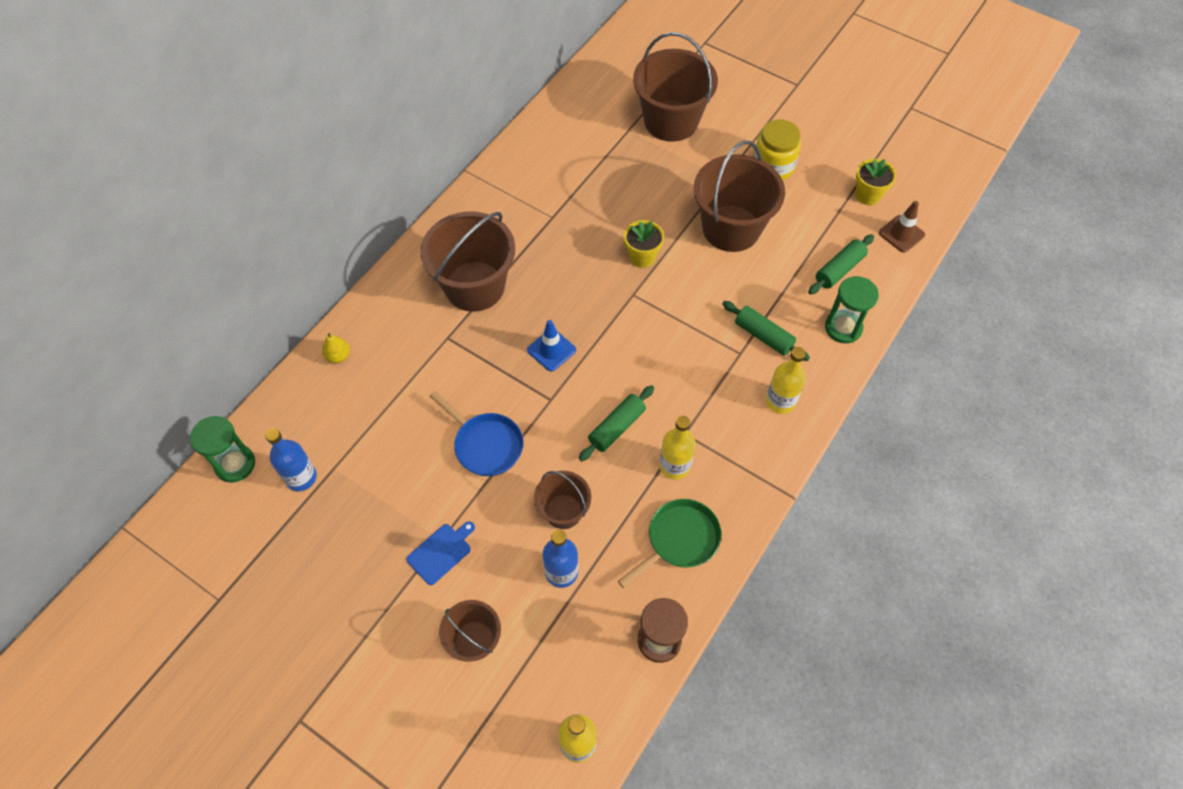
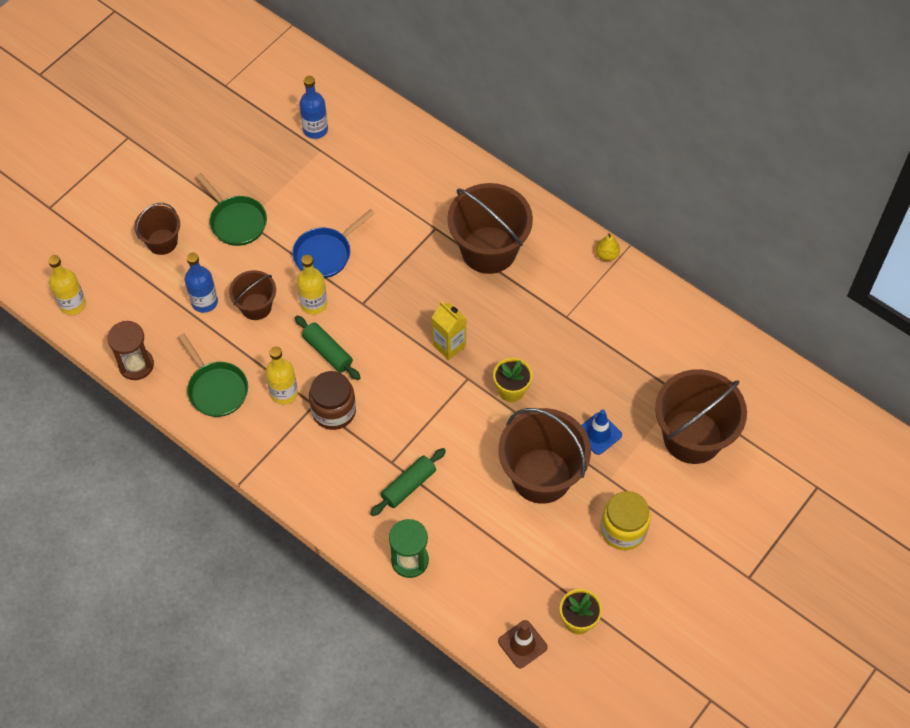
camera: 95 degrees right, 0 degrees up
(235, 464) = (333, 87): green hourglass -> none
(338, 356) = (425, 150): yellow pear -> yellow pear (606, 255)
(441, 552) = (236, 221): blue cutting board -> green pan
(551, 350) = (413, 307): blue traffic cone -> blue traffic cone (598, 433)
(596, 313) = (449, 345): none -> yellow carton
(689, 413) = (334, 411): none -> brown jar
(780, 401) = (335, 489): yellow bottle -> yellow bottle (314, 304)
(839, 270) = (480, 571): green rolling pin -> none

